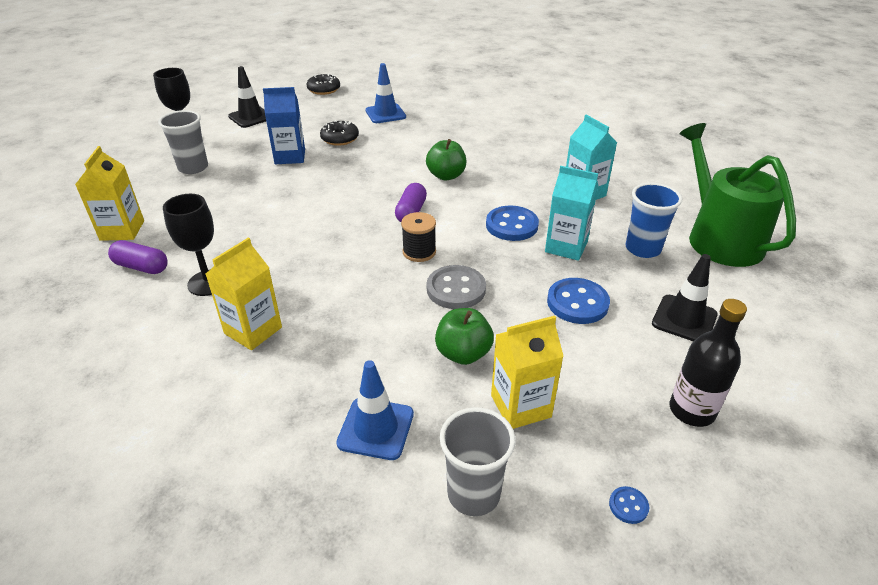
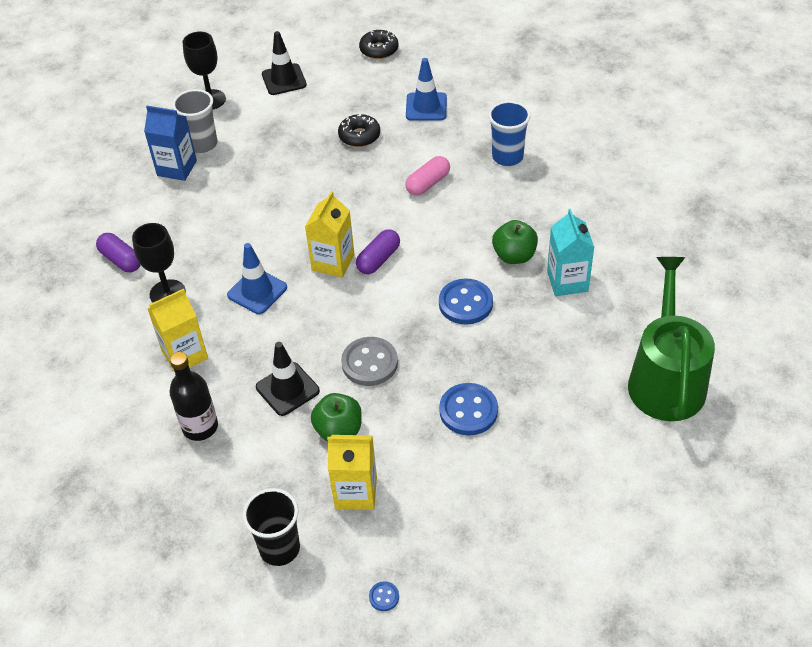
camera: 25 degrees right, 10 degrees up
(122, 230) = (117, 212): yellow carton -> yellow carton (333, 262)
(290, 157) = (298, 151): blue carton -> blue carton (177, 168)
(376, 428) = (237, 474): blue traffic cone -> blue traffic cone (257, 291)
(419, 252) = (360, 311): black spool -> none
(420, 156) = (428, 183): none -> pink capsule
(446, 176) = (439, 219): green apple -> green apple (514, 256)
(473, 494) = (279, 548): grey cup -> black cup
(566, 247) = (501, 345): turquoise carton -> none
(643, 249) = (575, 369): blue cup -> blue cup (507, 157)
(684, 319) = (553, 458): black traffic cone -> black traffic cone (287, 389)
(691, 410) = (490, 543): black bottle -> black bottle (200, 427)

